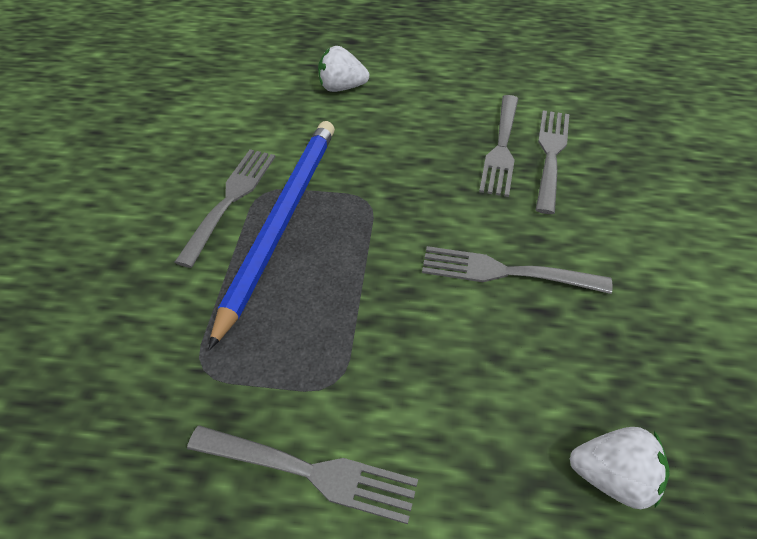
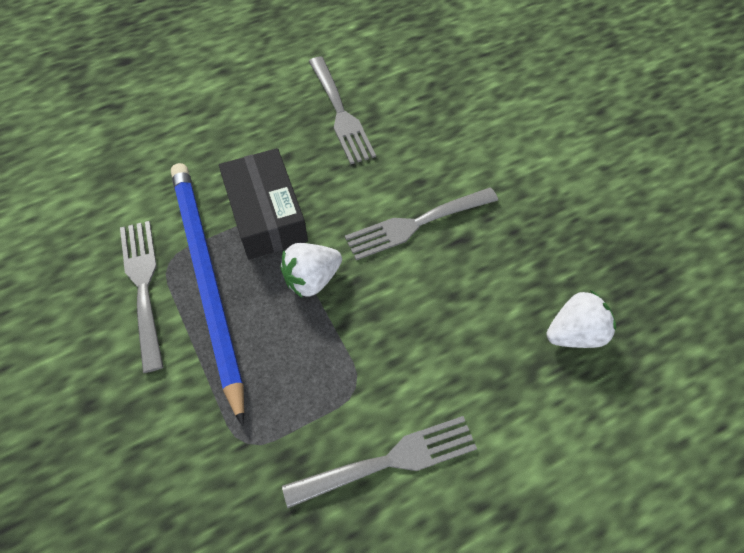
camera: 35 degrees left, 10 degrees up
(342, 88) = (156, 118): white strawberry -> white strawberry (312, 279)
(371, 195) = (266, 214): none -> black box
(551, 155) = (383, 101): grey fork -> none

